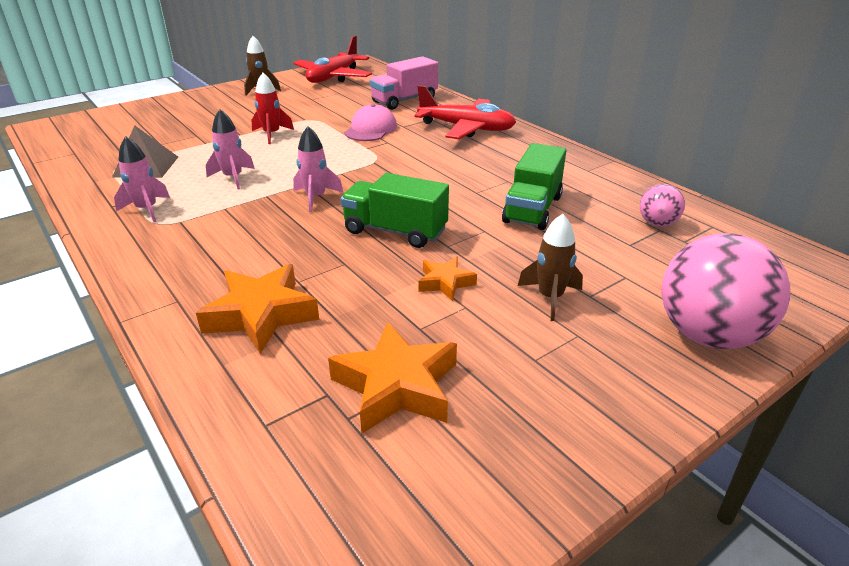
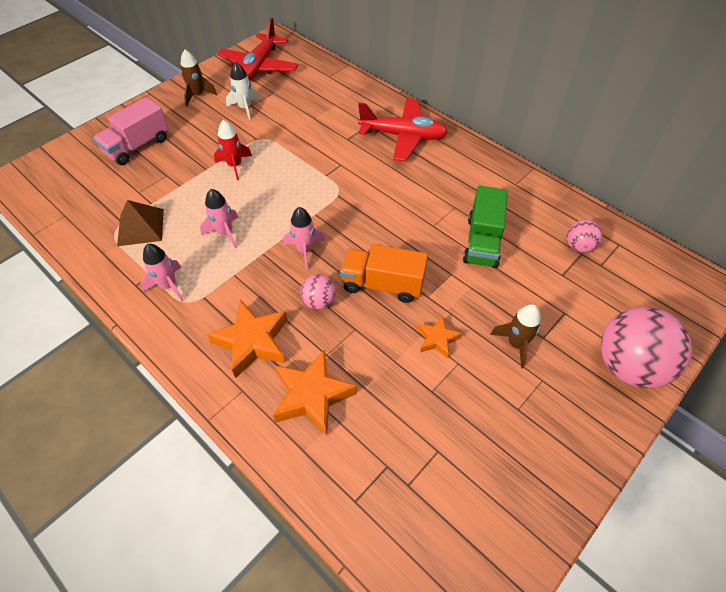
camera: 10 degrees left, 20 degrees up
(304, 100) = (245, 108): none -> white rocket
(311, 237) = (319, 301): none -> pink ball
(371, 129) = (320, 147): pink cap -> none
(395, 231) = (382, 284): green truck -> orange truck
(397, 386) = (432, 450): orange star -> orange star (252, 342)
(404, 100) = (337, 99): pink truck -> pink truck (137, 146)

